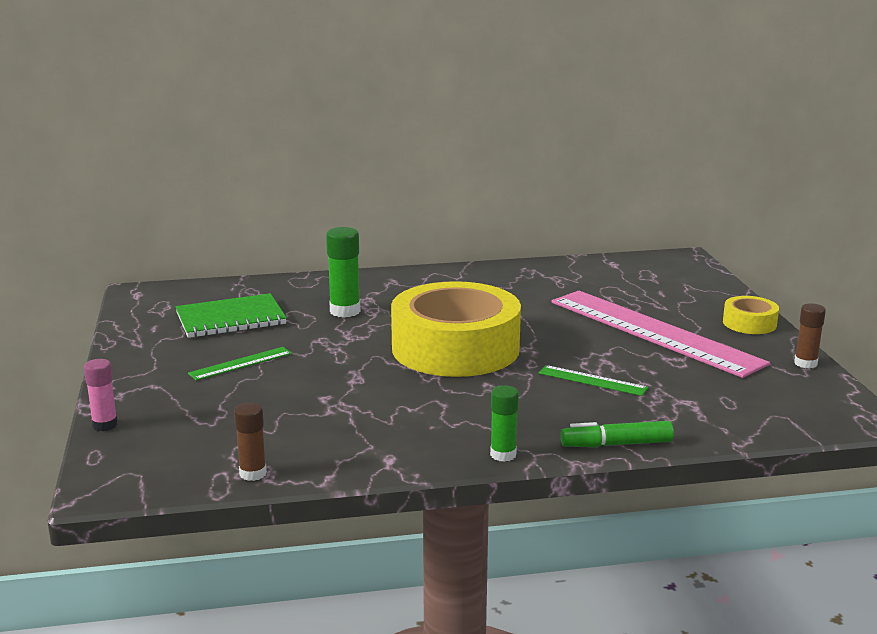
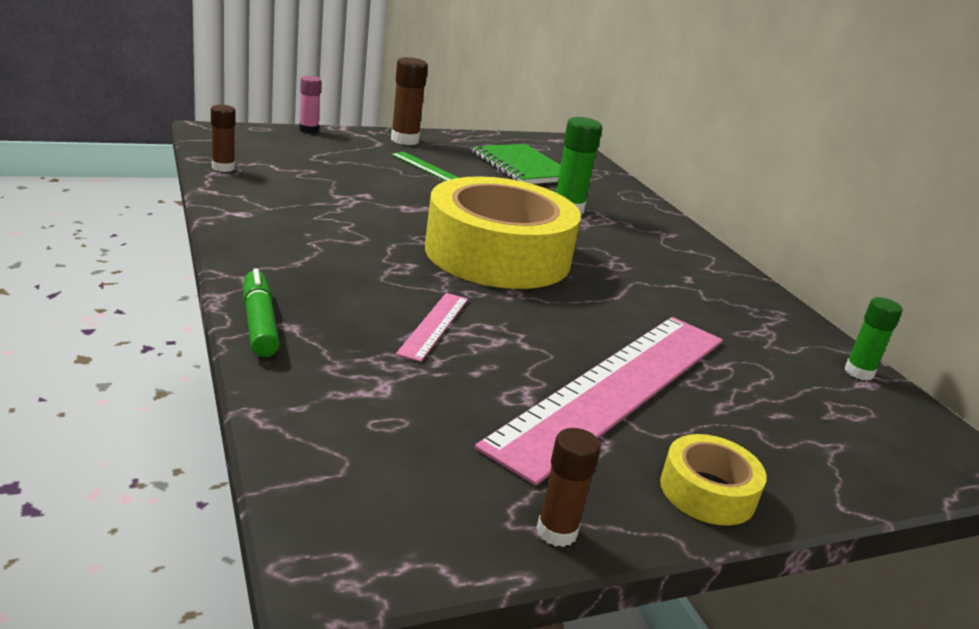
camera: 75 degrees right, 5 degrees up
(143, 371) = (404, 140): none -> brown glue stick
(503, 455) = (242, 260): green glue stick -> green glue stick (859, 372)
(592, 380) = (434, 325): green ruler -> pink ruler

